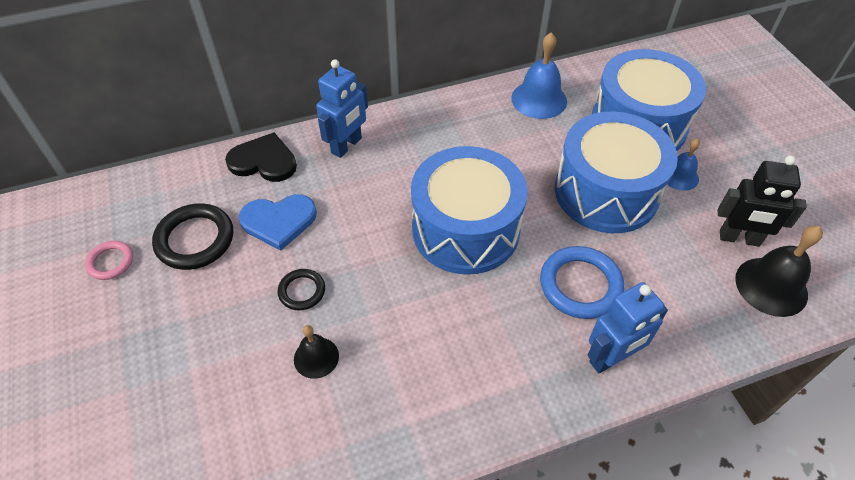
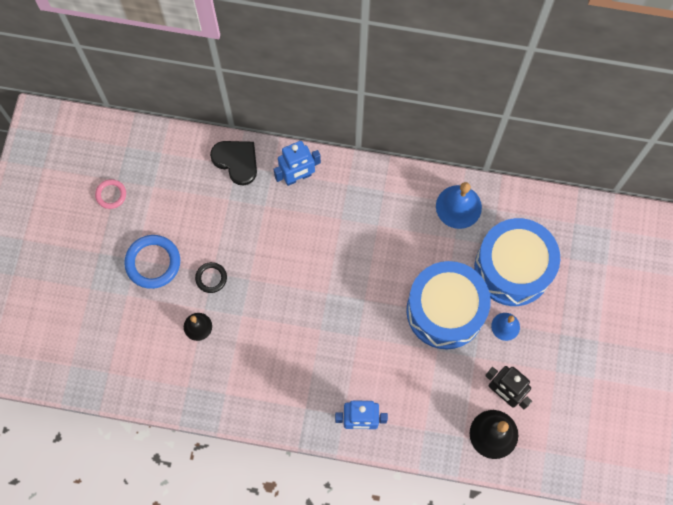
camera: 30 degrees right, 20 degrees up
(195, 239) = (166, 204): black ring -> none
(279, 221) = (222, 218): blue heart -> none
(465, 229) = (334, 288): blue drum -> none
(580, 285) = (377, 367): blue ring -> blue ring (153, 262)

